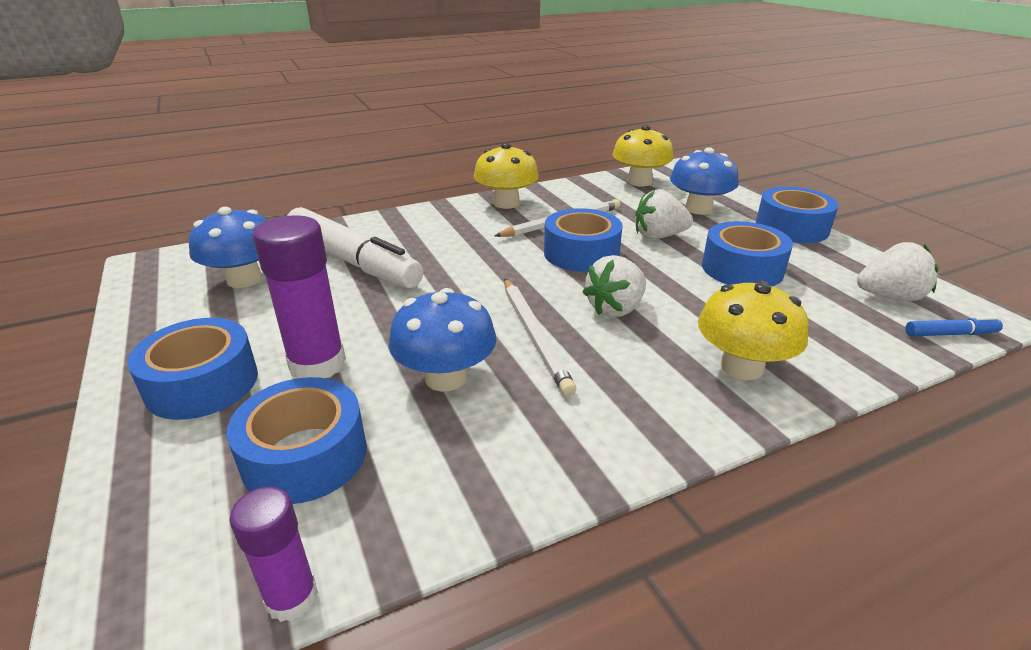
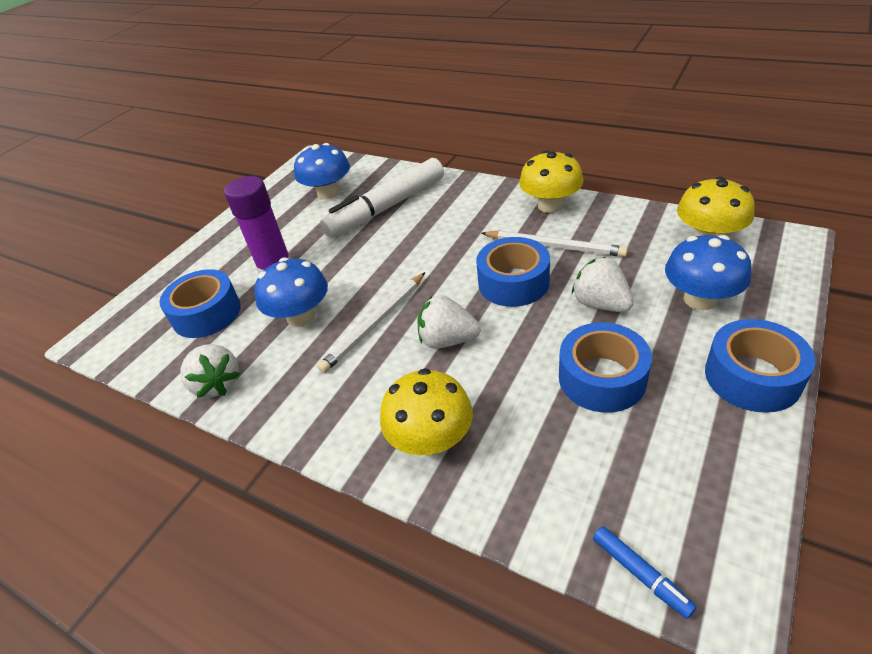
camera: 60 degrees right, 10 degrees up
(202, 383) = (233, 249): blue tape -> none
(292, 598) = (127, 368): purple glue stick -> none
(353, 261) = (387, 208): white marker -> white marker turned 45 degrees clockwise
(890, 296) = (673, 503): white strawberry -> white strawberry (217, 384)

